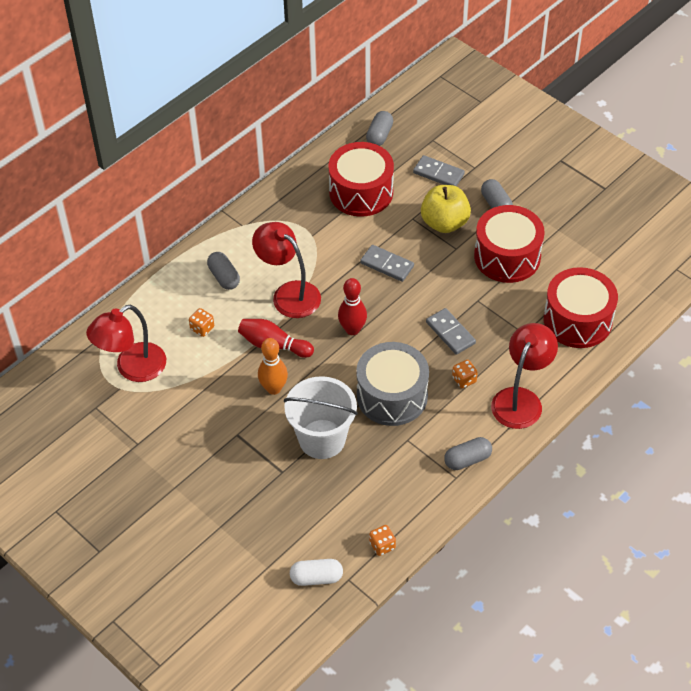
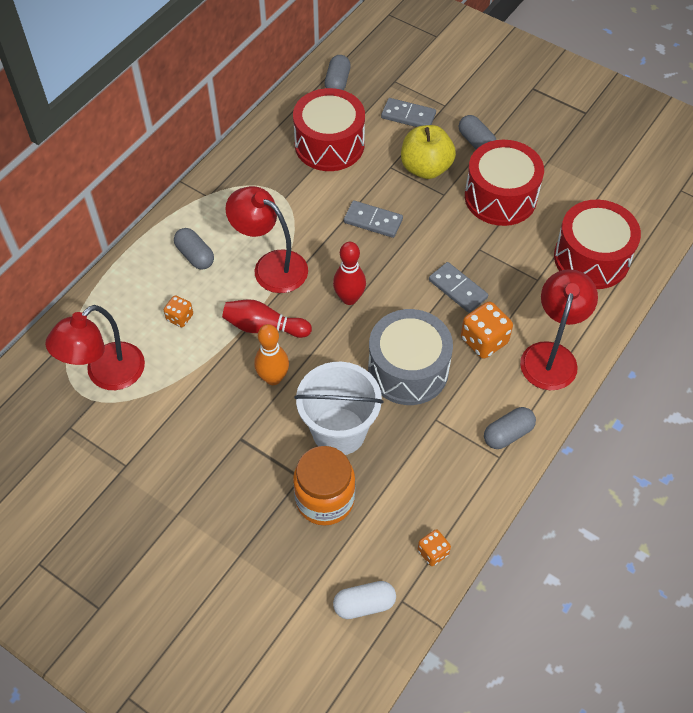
camera: 10 degrees left, 5 degrees up
(299, 492) = (325, 499): none -> orange jar
(464, 380) = (484, 340): orange dice -> orange dice, size x1.72

